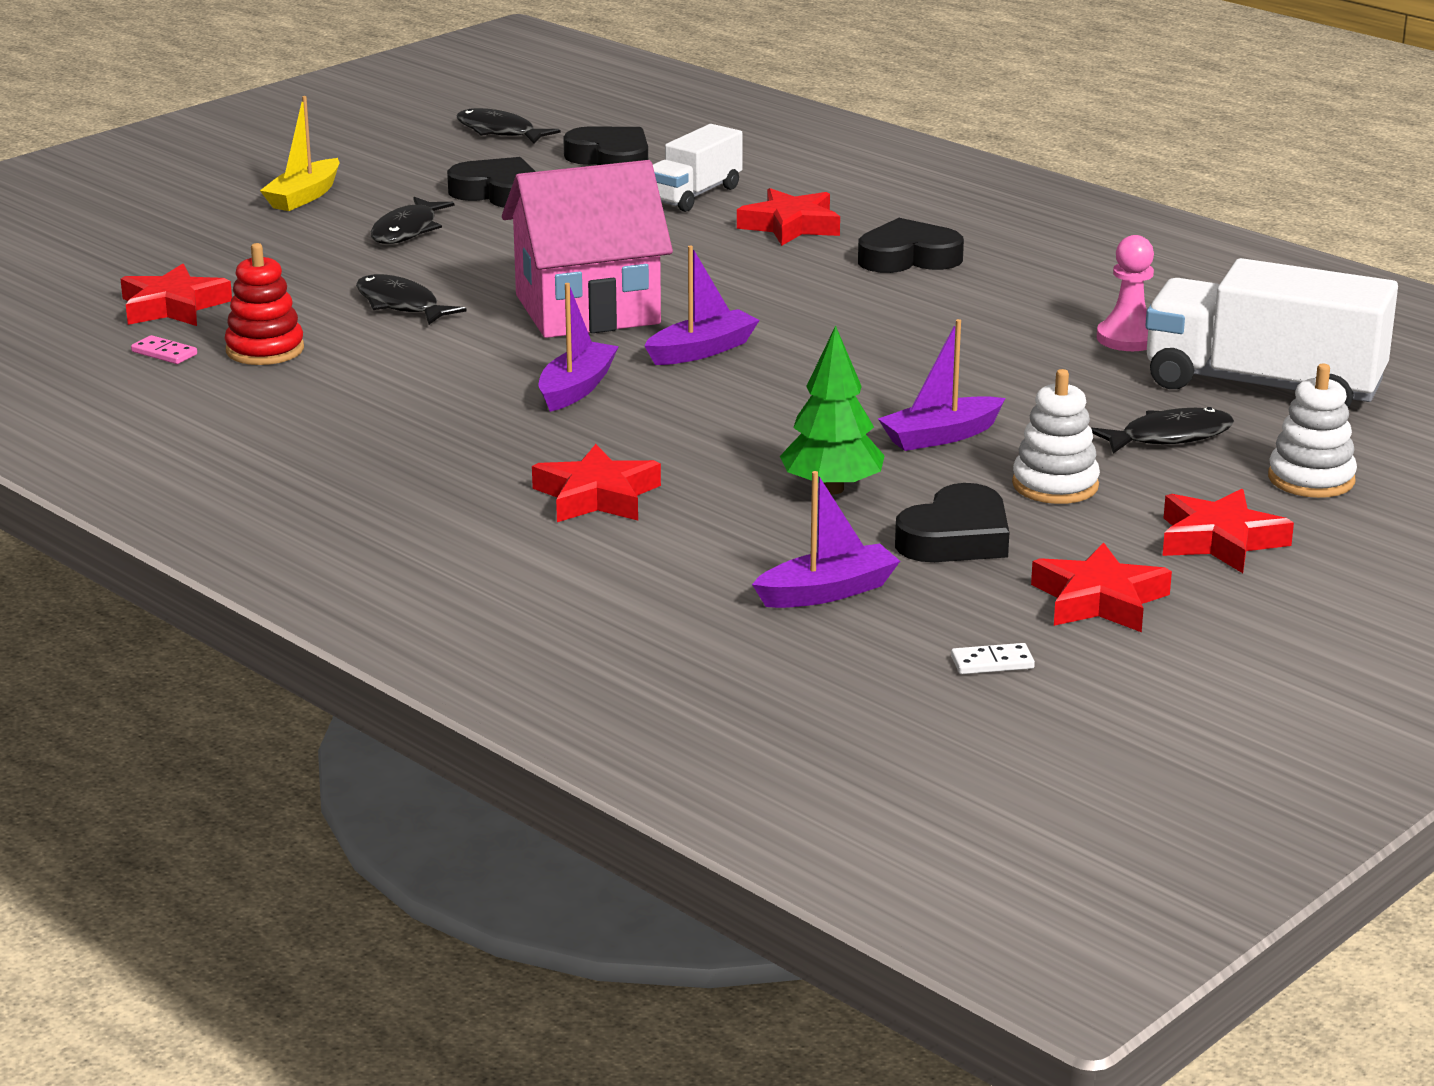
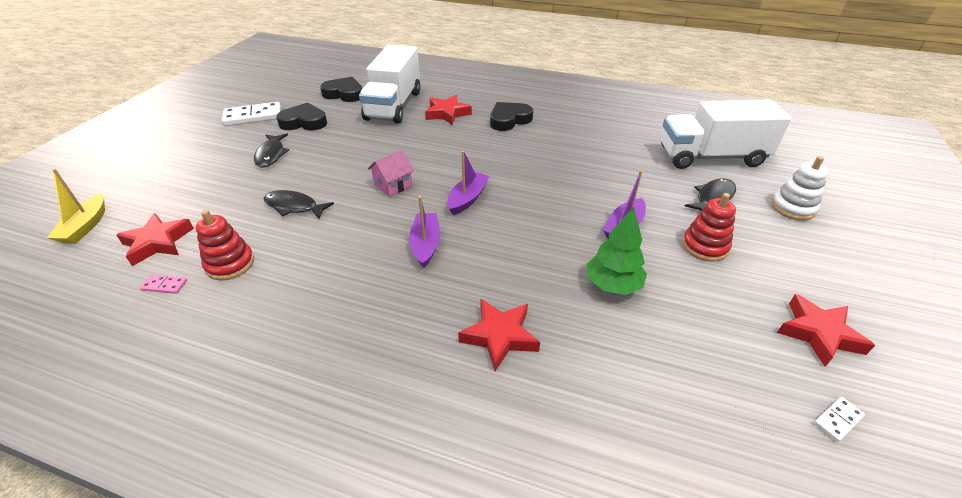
camera: 25 degrees left, 15 degrees up
(304, 196) = (206, 144): yellow boat -> yellow boat (86, 226)
(410, 168) = (253, 116): none -> white domino
(499, 132) = (285, 89): black fish -> none
(587, 309) = (393, 185): pink house -> pink house, size x0.46
(694, 195) = (394, 105): white truck -> white truck, size x1.76
(827, 592) = (693, 383): purple boat -> none
(956, 538) = (705, 305): black heart -> none
(1055, 485) = (704, 246): white stacking toy -> red stacking toy
(1128, 338) = (635, 143): pink pawn -> none
(1220, 540) = (810, 263): red star -> none

